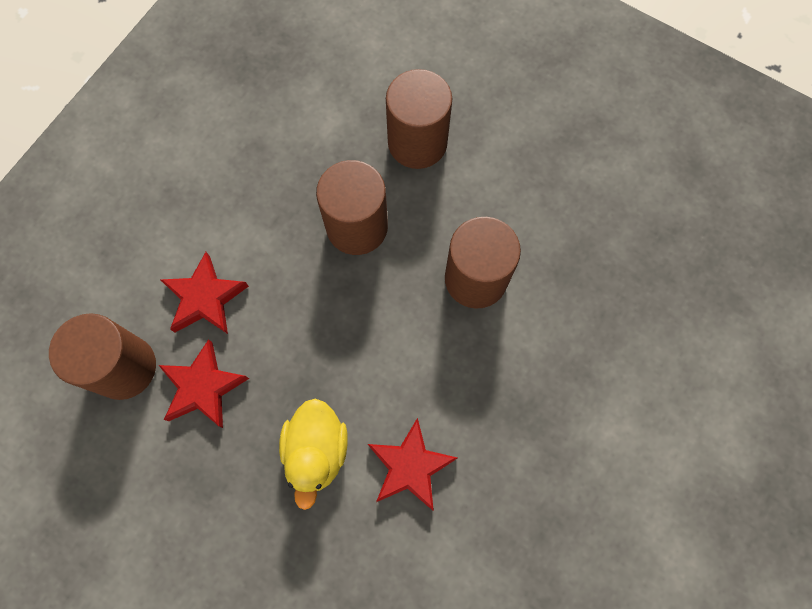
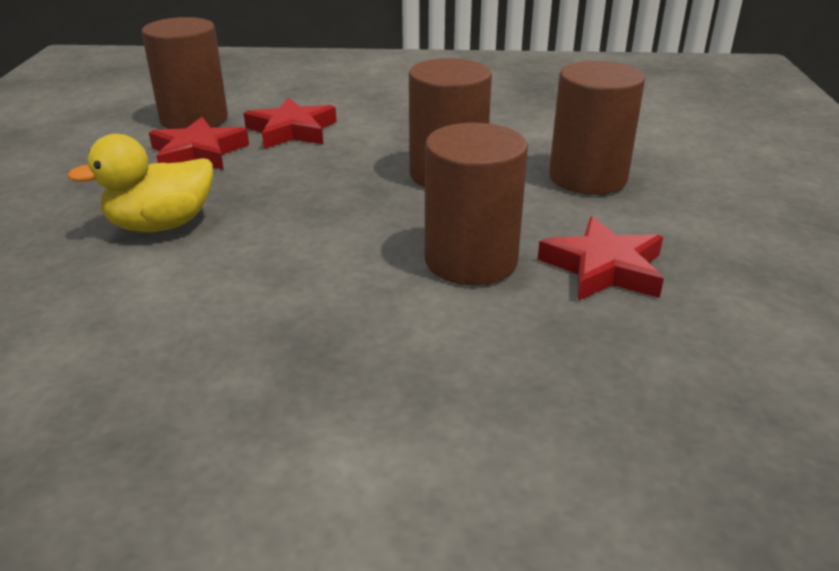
camera: 60 degrees right, 40 degrees down
(410, 466) = (174, 289): red star -> red star (604, 268)

